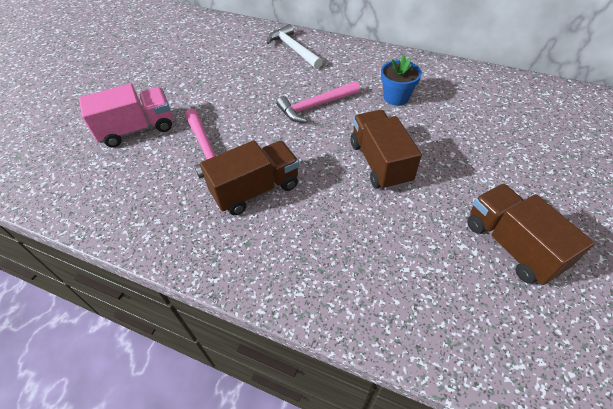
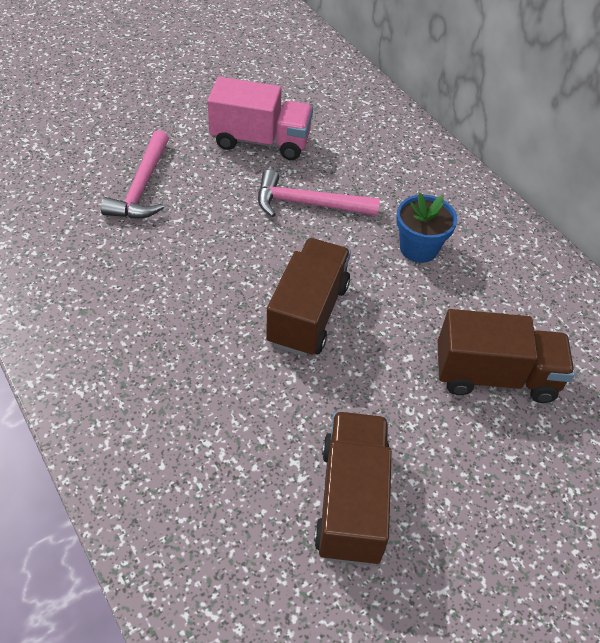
camera: 30 degrees right, 0 degrees up
(137, 129) = (97, 125): pink truck -> pink truck (260, 141)
(255, 189) = (145, 261): brown truck -> brown truck (494, 375)
(293, 49) = (360, 117): white hammer -> none

